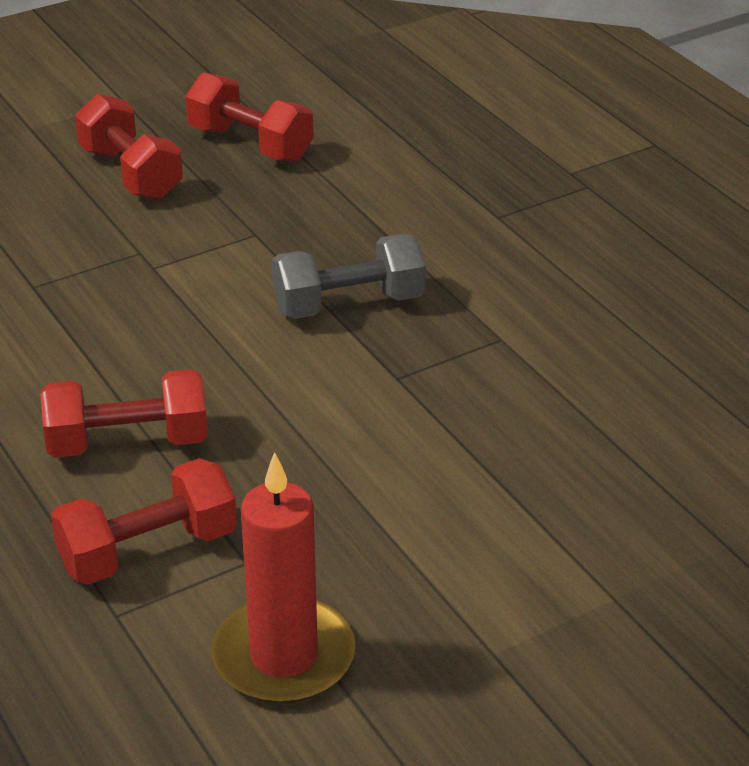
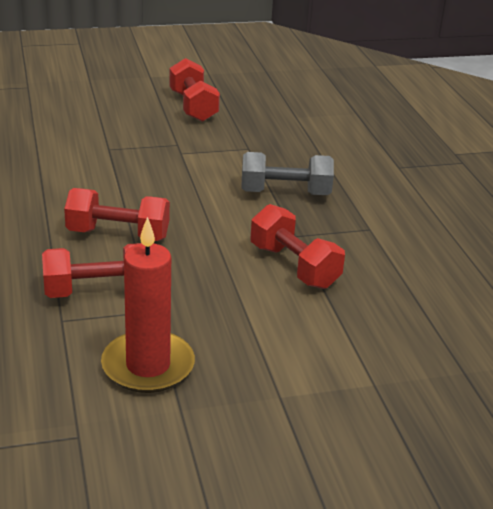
camera: 15 degrees right, 5 degrees down
(250, 144) = (268, 105): red dumbbell -> red dumbbell (294, 266)

